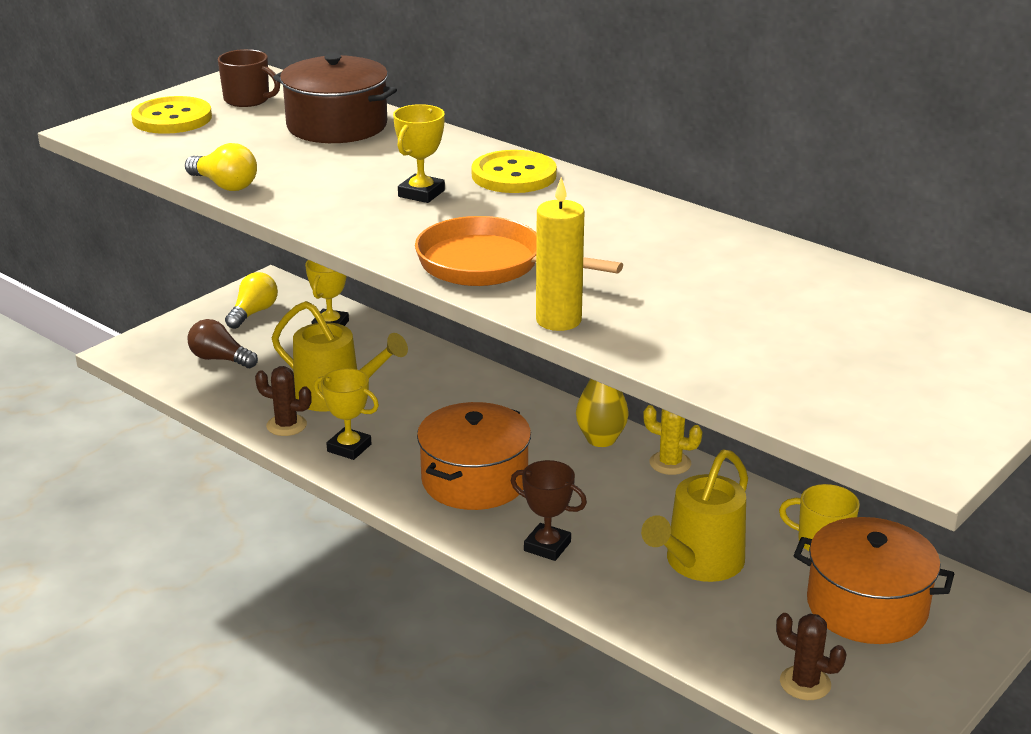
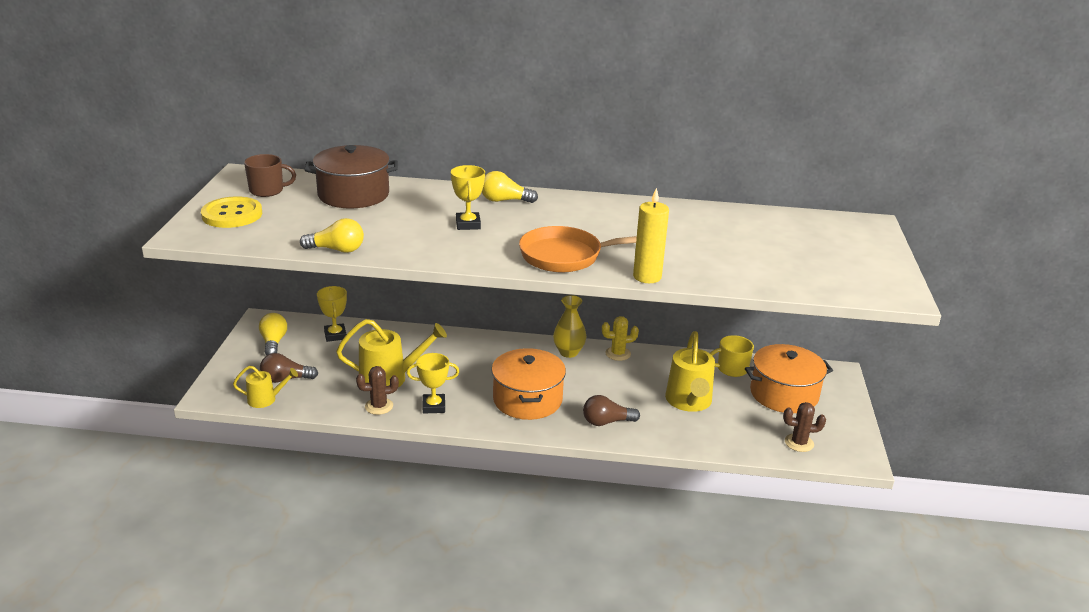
camera: 35 degrees left, 0 degrees up
(175, 375) = (265, 399): none -> yellow watering can
(514, 175) = (504, 200): yellow button -> yellow light bulb
(547, 546) = (606, 422): brown trophy -> brown light bulb

